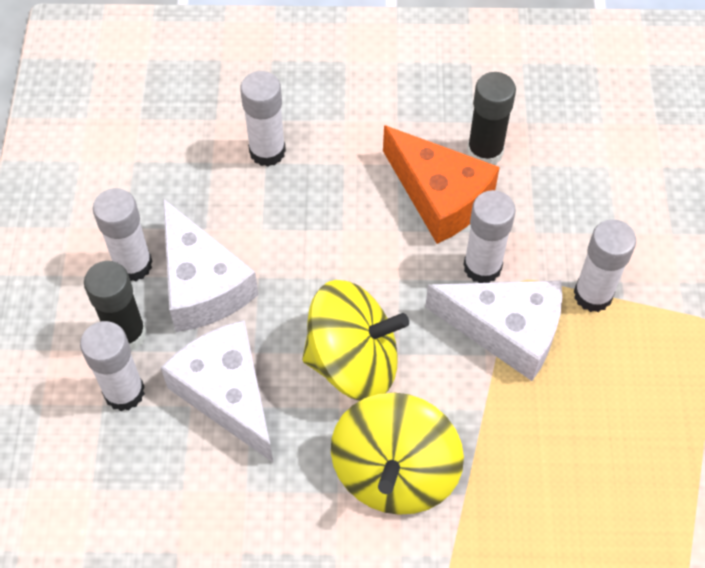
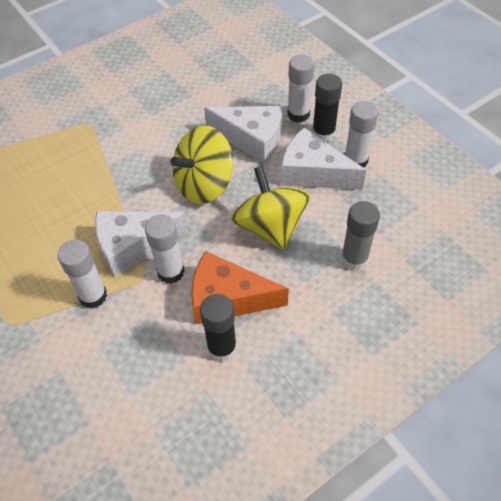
camera: 145 degrees right, 5 degrees down
(267, 151) = (354, 259): white glue stick -> grey glue stick
(395, 472) = (147, 154): yellow spinning top -> yellow spinning top (270, 227)

